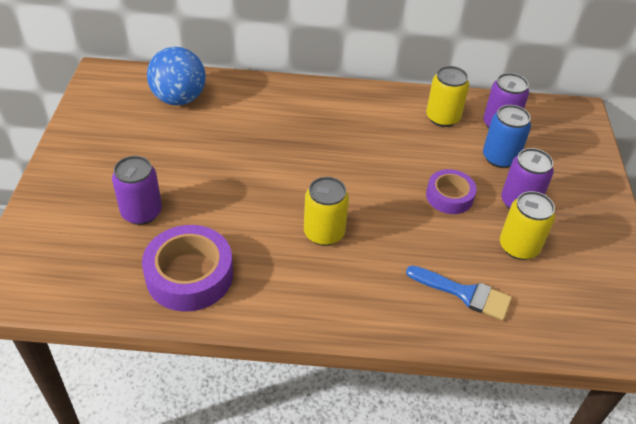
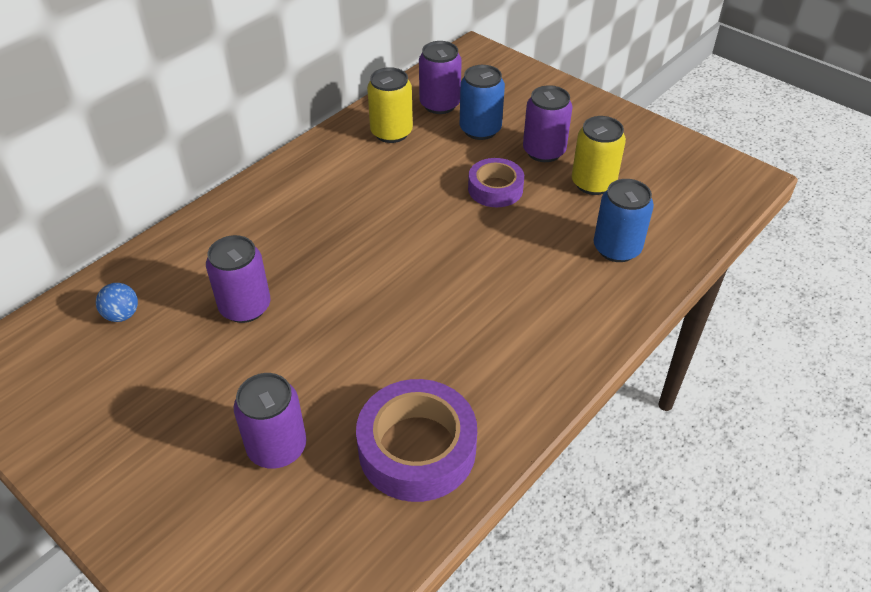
camera: 50 degrees left, 0 degrees up
(179, 99) = (122, 315): blue ball -> blue ball, size x0.46
(228, 141) = (245, 307): none -> purple can
(324, 233) = (458, 303): yellow can -> none
(464, 294) = (617, 248): blue brush -> blue can

